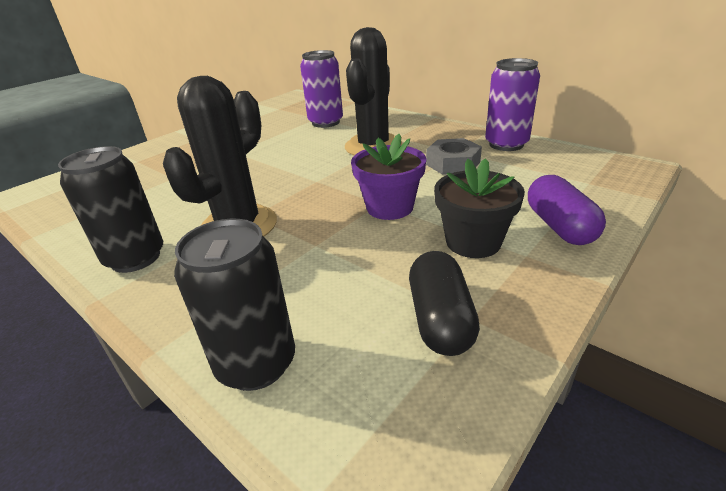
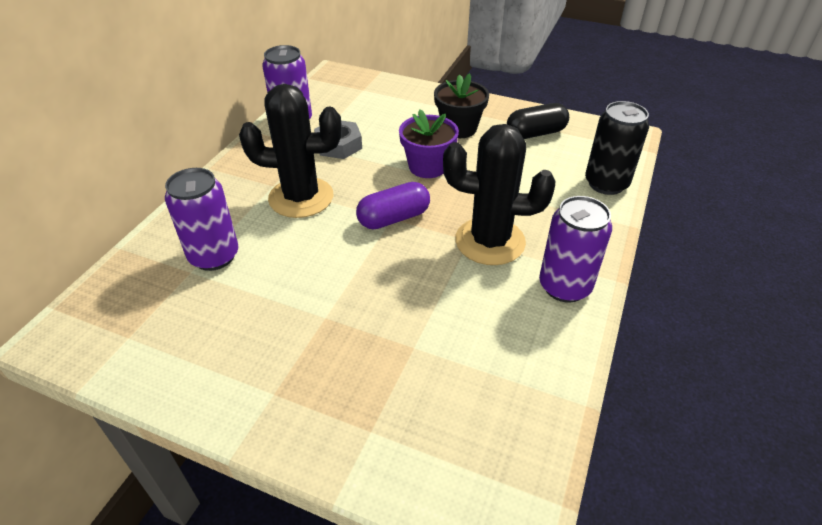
camera: 110 degrees left, 10 degrees up
(135, 258) = (564, 286): black can -> purple can
(559, 226) = (427, 101): purple capsule -> purple capsule (394, 218)

